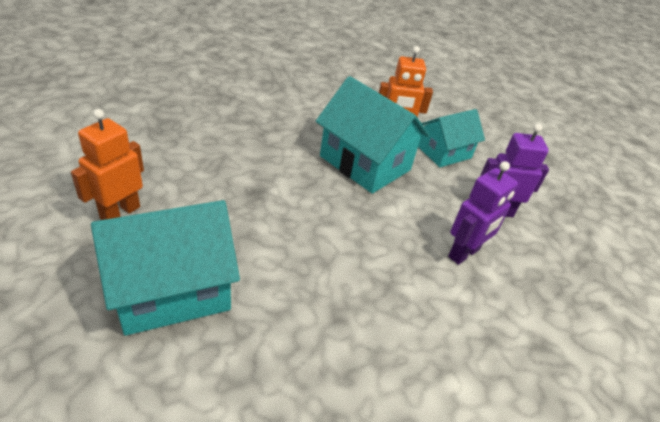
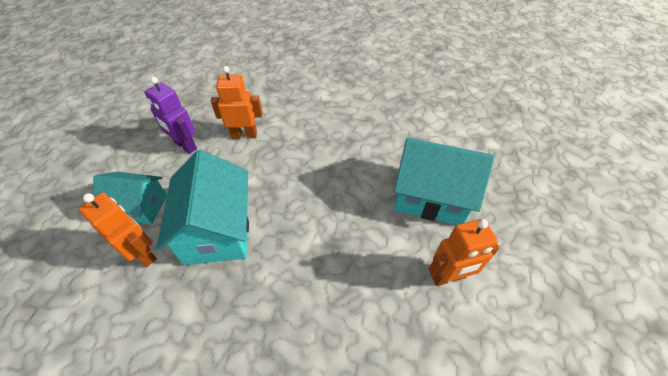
camera: 135 degrees left, 10 degrees up
(464, 253) = (244, 135): purple robot -> orange robot

